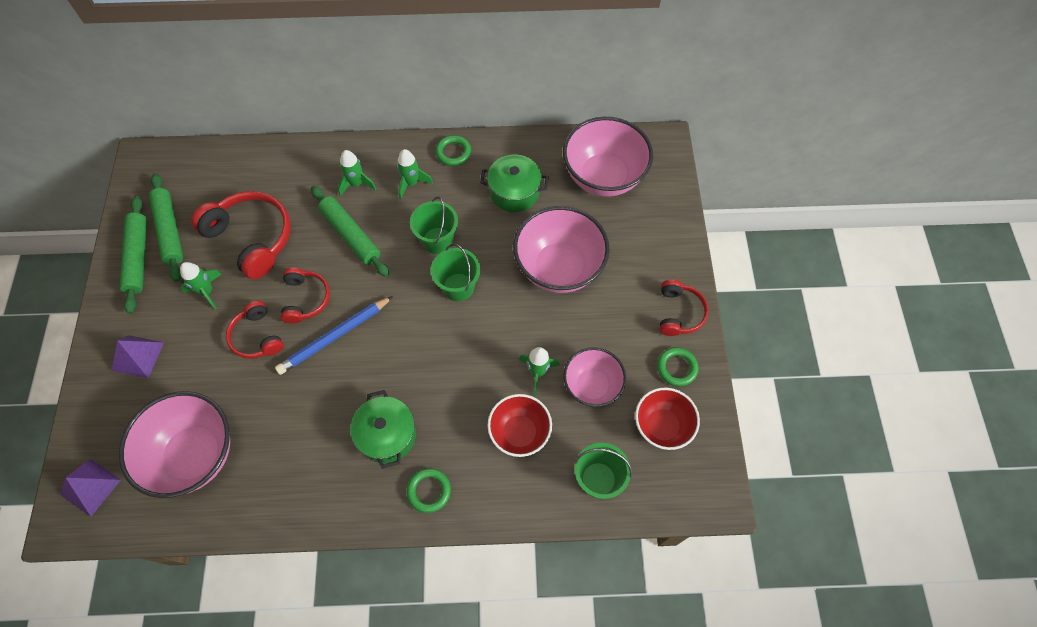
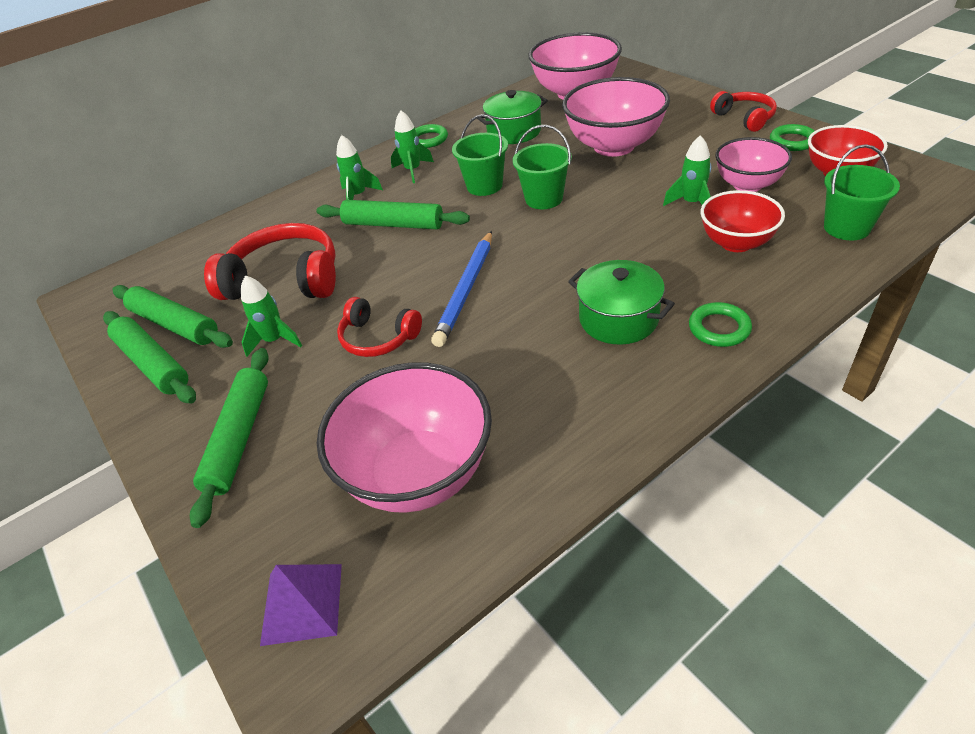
camera: 30 degrees left, 20 degrees down
(138, 356) = (239, 438): purple pyramid -> green rolling pin
(305, 299) = (400, 284): red headphones -> none

